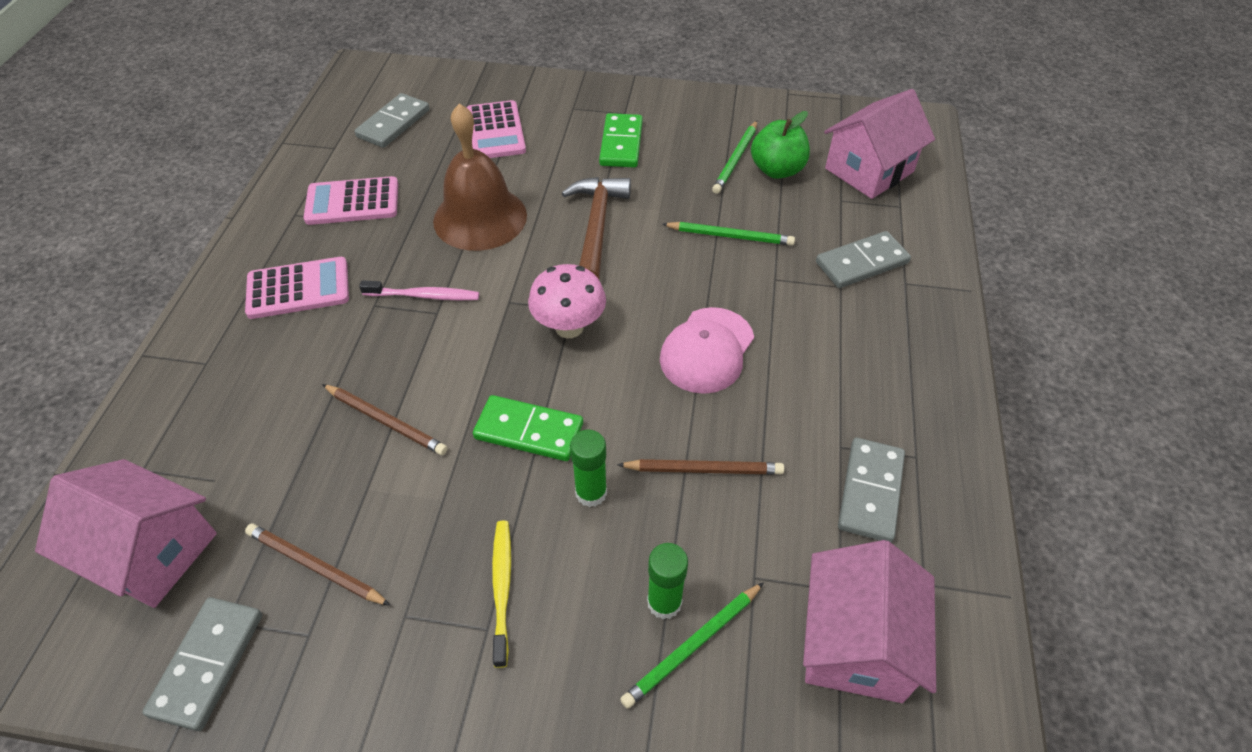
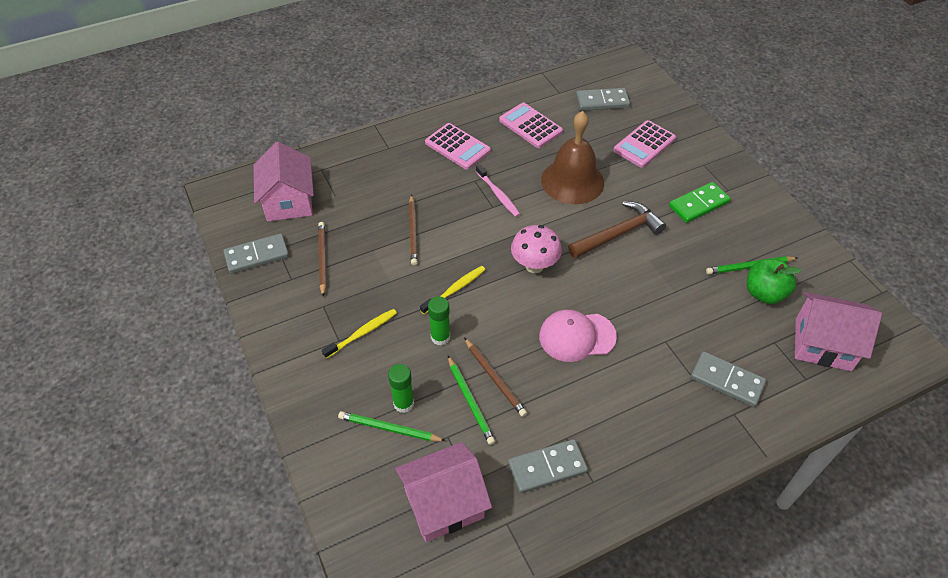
camera: 55 degrees right, 0 degrees up
(529, 431) = (455, 289): green domino -> yellow toothbrush
(730, 236) = (678, 300): green pencil -> green pencil (470, 401)

